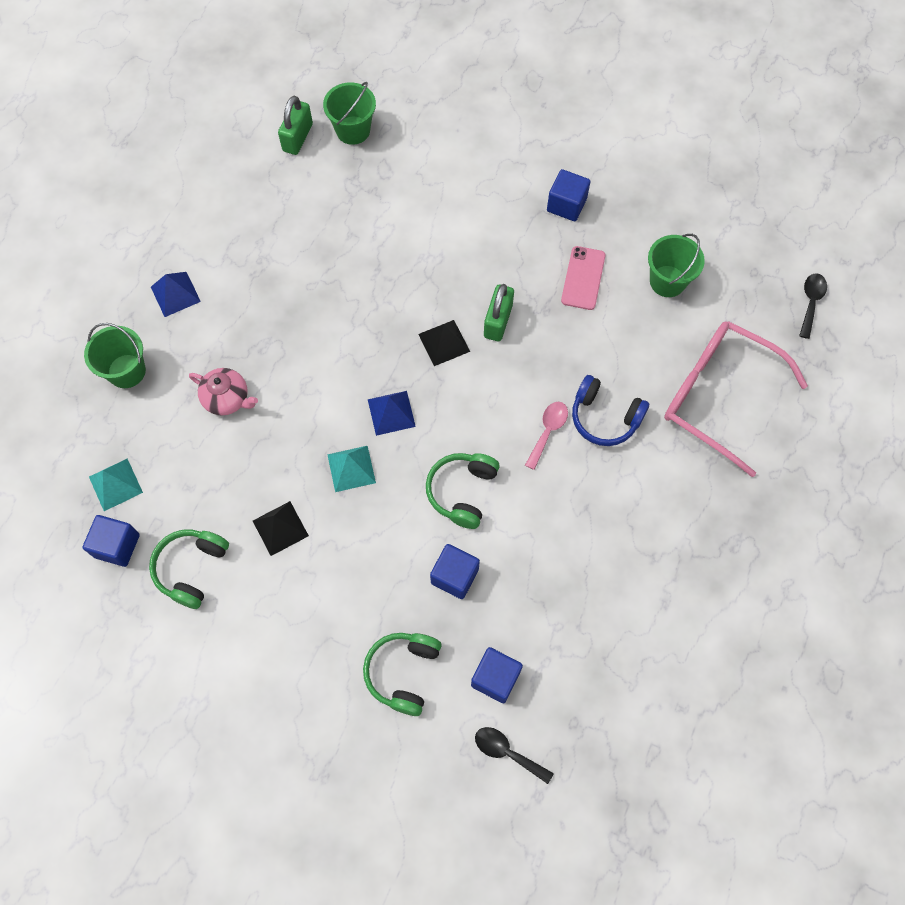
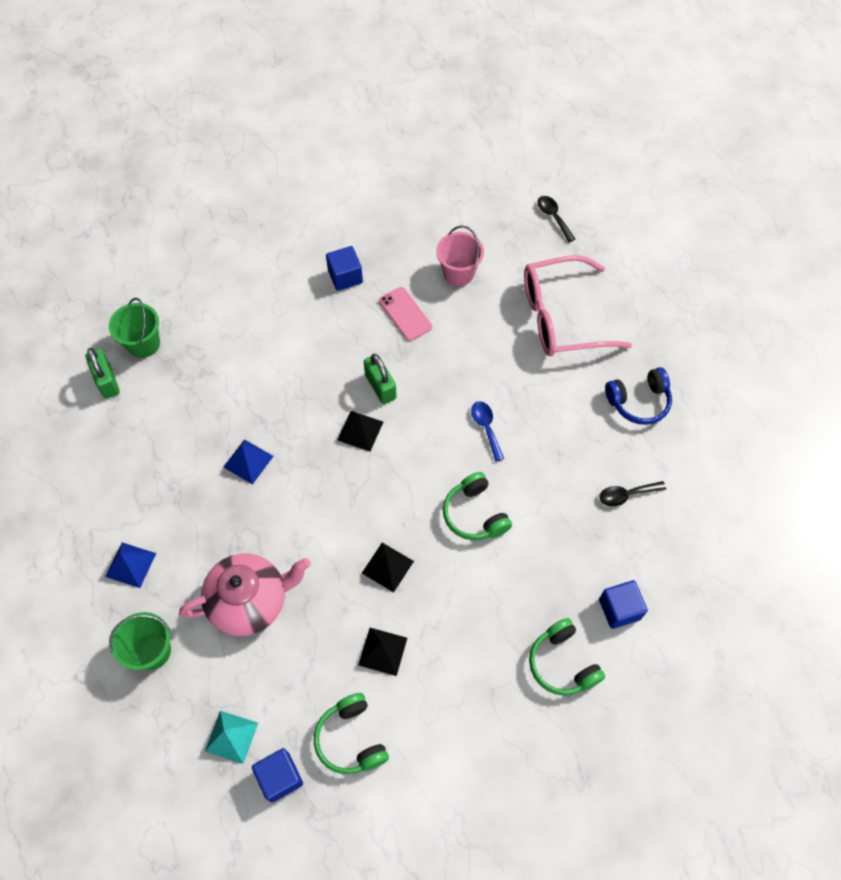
camera: 45 degrees left, 5 degrees down
(227, 398) = (250, 601): pink teapot -> pink teapot, size x1.73
(351, 468) = (387, 567): turquoise pyramid -> black pyramid
(391, 413) = (374, 506): blue pyramid -> blue pyramid (248, 461)
(454, 576) = (527, 571): blue cube -> none
(507, 752) = (674, 647): black spoon -> black spoon (626, 495)
(548, 431) = (486, 427): pink spoon -> blue spoon
(605, 417) = (510, 388): blue headphones -> blue headphones (638, 401)
(667, 281) = (458, 273): green bucket -> pink bucket

